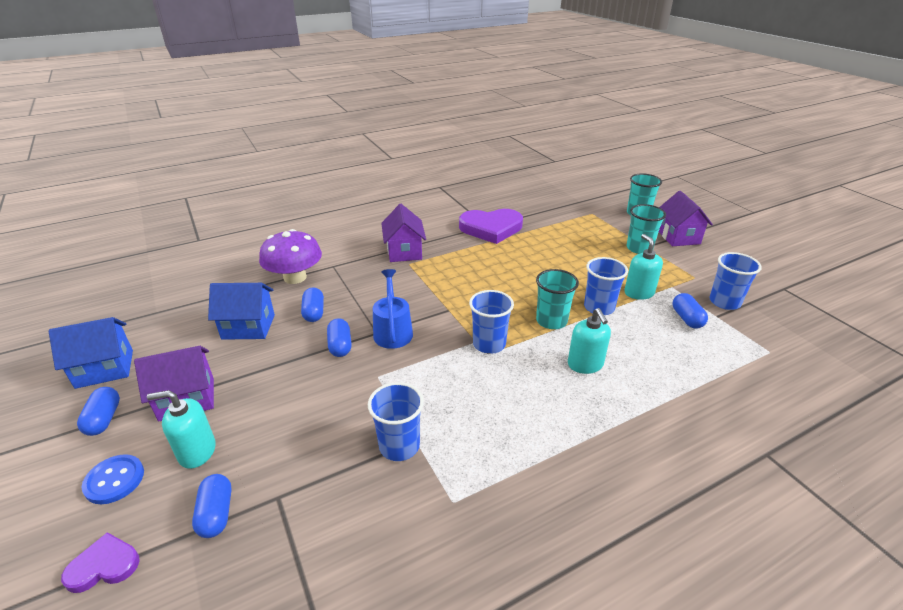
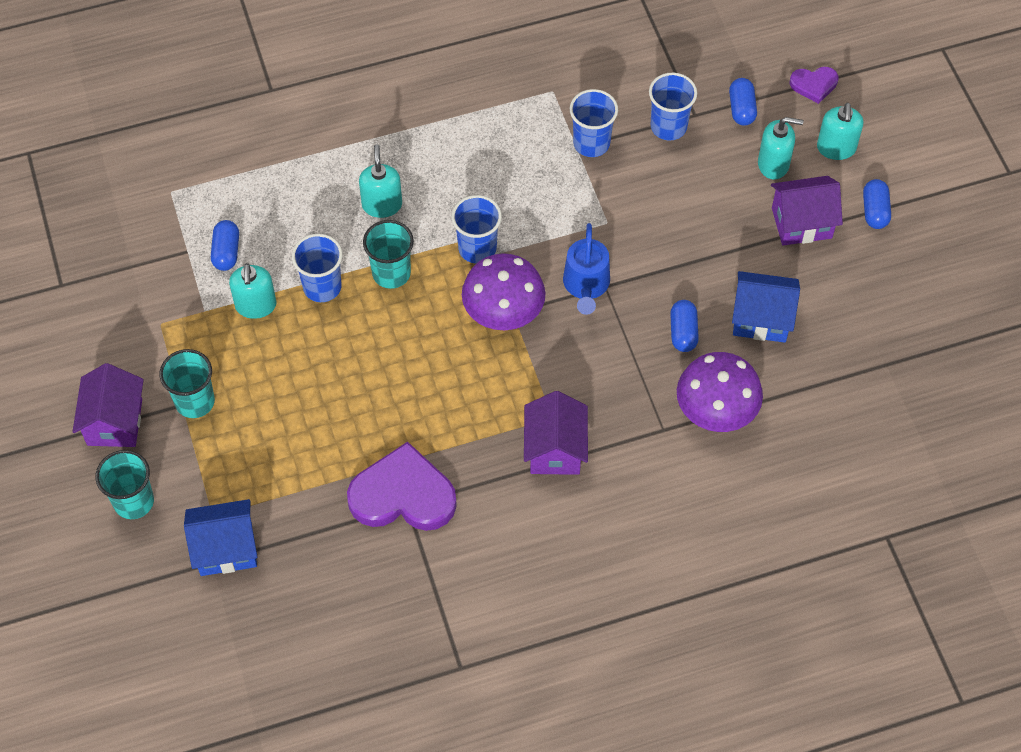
camera: 170 degrees left, 25 degrees up
(105, 369) = (905, 276): blue house -> blue house (226, 548)
(114, 480) = (836, 148): blue button -> turquoise soap dispenser
(340, 346) = (648, 271): blue capsule -> none
(455, 309) = (503, 311): none -> purple mushroom
(724, 302) = (158, 272): blue cup -> blue cup (668, 126)

